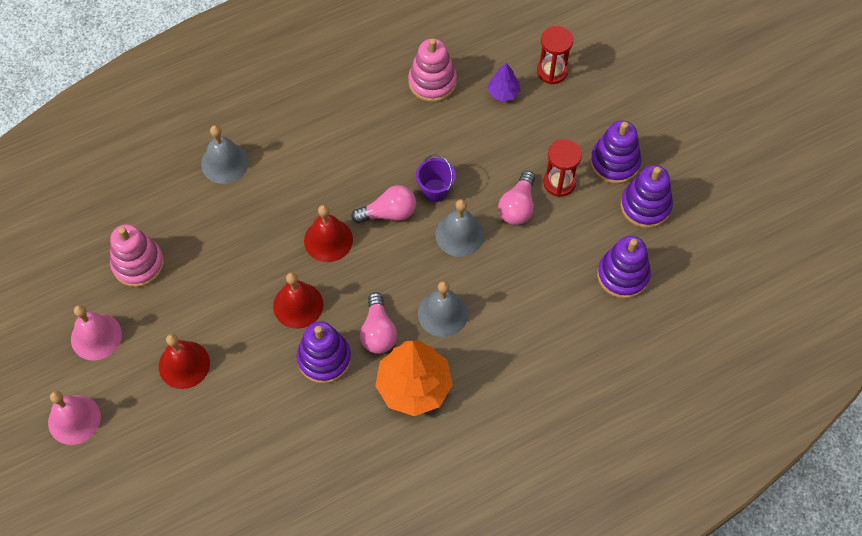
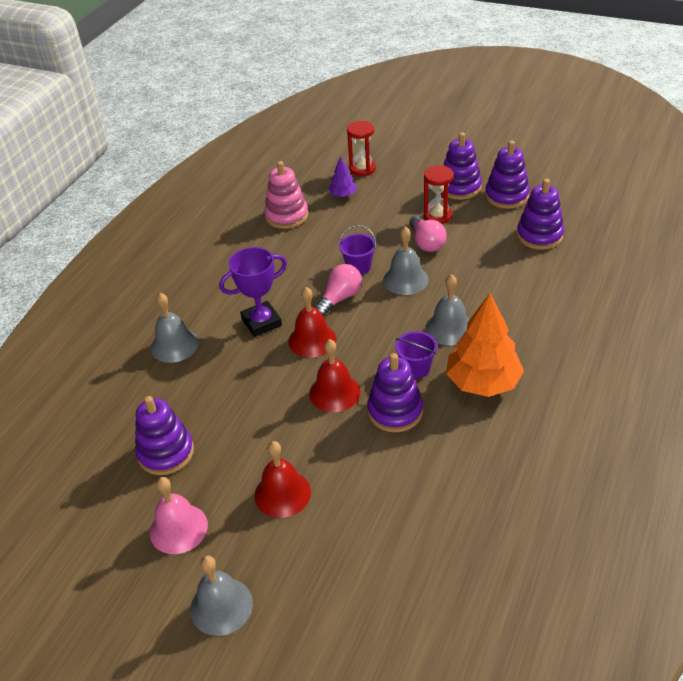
camera: 35 degrees left, 20 degrees down
(74, 419) = (221, 606): pink bell -> grey bell
(138, 264) = (166, 453): pink stacking toy -> purple stacking toy
(307, 190) = (261, 322): none -> purple trophy
(378, 332) = (416, 368): pink light bulb -> purple bucket

